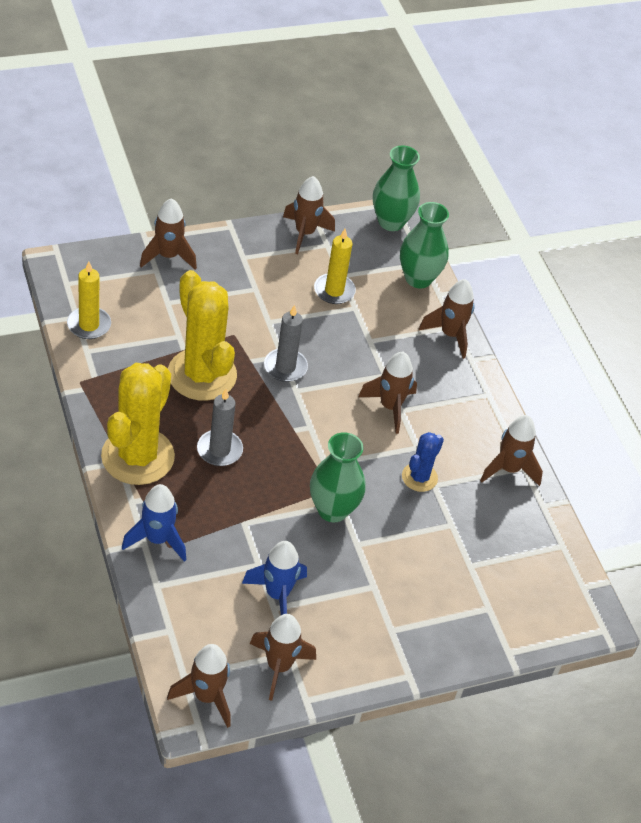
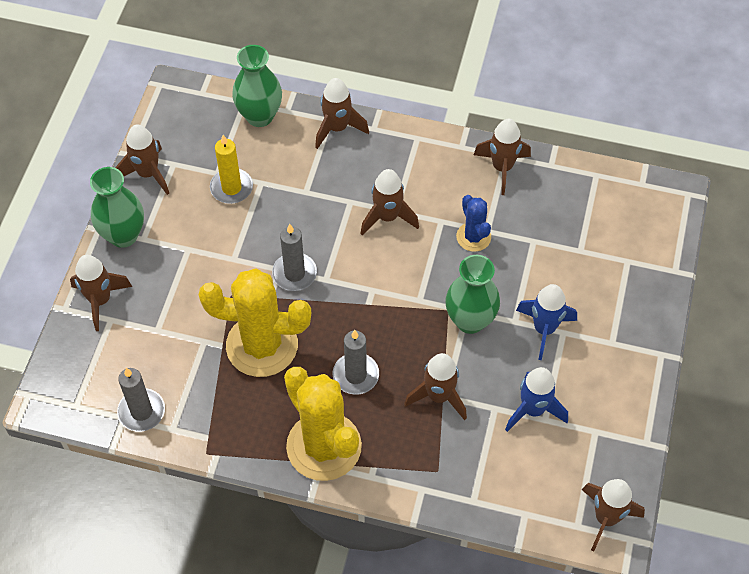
camera: 50 degrees left, 10 degrees up
(89, 325) = (141, 411): yellow candle -> grey candle
(157, 539) = (425, 476): blue rocket -> blue rocket (544, 329)
(279, 666) = (604, 446): brown rocket -> brown rocket (438, 396)
(391, 222) = (180, 99): green vase -> green vase (123, 235)

